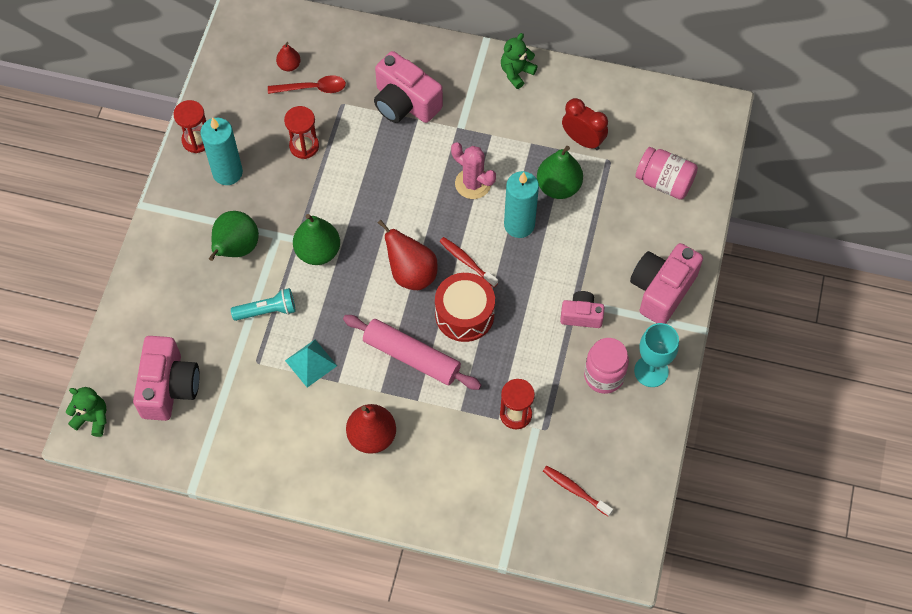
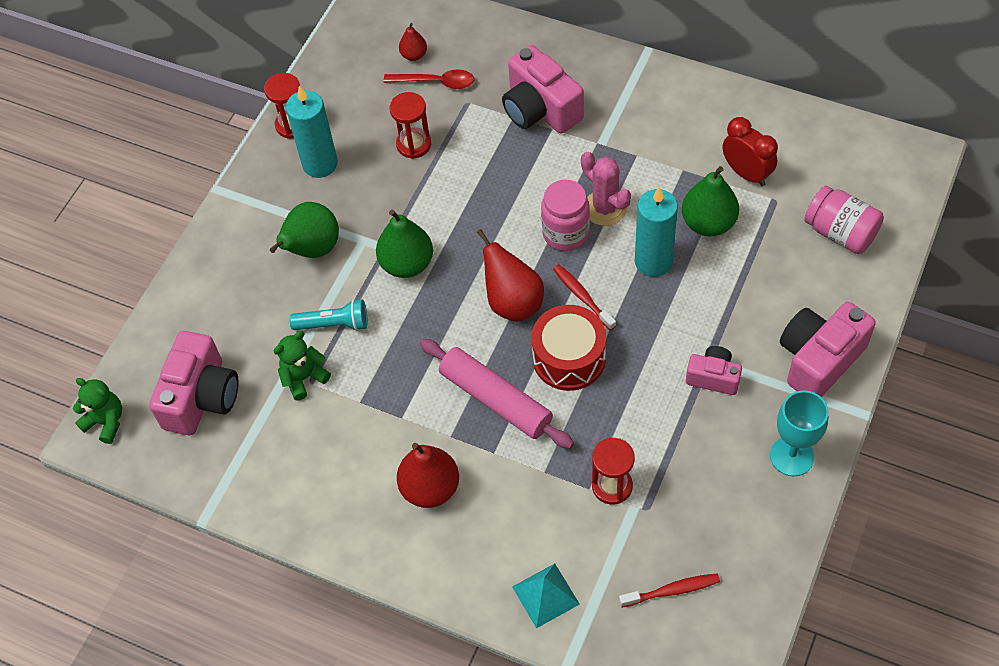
camera: 15 degrees right, 5 degrees down
(311, 363) = (373, 391): turquoise pyramid -> turquoise pyramid (545, 595)
(516, 73) = (678, 89): green teddy bear -> green teddy bear (304, 378)
(575, 490) = (672, 590): red toothbrush -> red toothbrush turned 120 degrees clockwise
(604, 376) = (730, 454): pink jar -> pink jar (565, 233)

